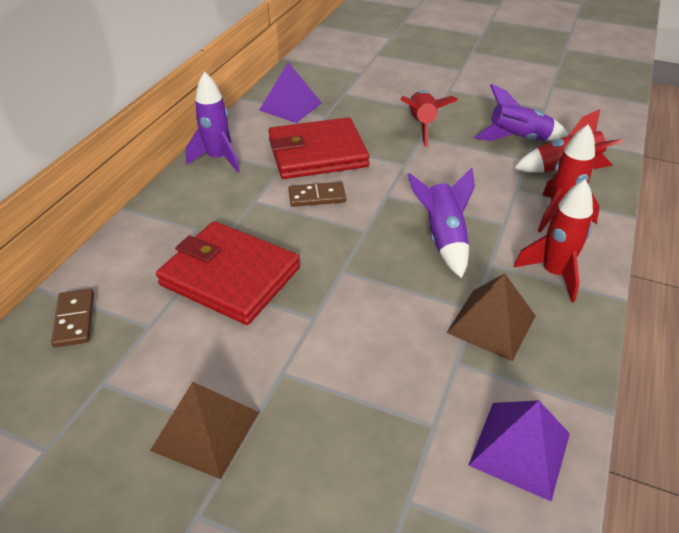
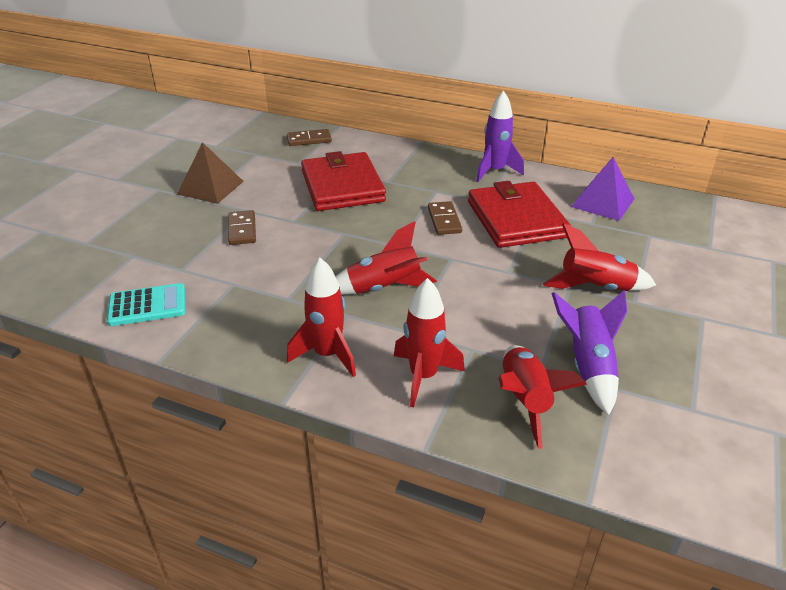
camera: 90 degrees right, 5 degrees down
(230, 276) = (342, 186): red wallet -> red wallet turned 45 degrees counterclockwise
(334, 370) = (242, 230): none -> brown domino
(443, 238) = (384, 288): purple rocket -> red rocket
(491, 324) = (269, 306): brown pyramid -> none
(520, 449) = (147, 305): purple pyramid -> turquoise calculator

